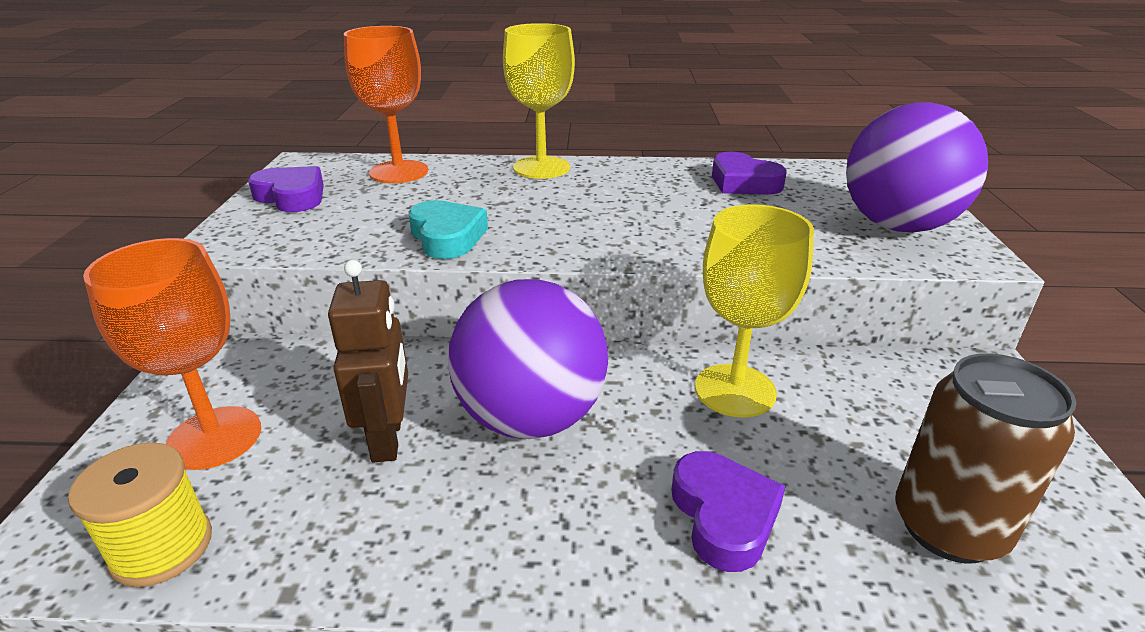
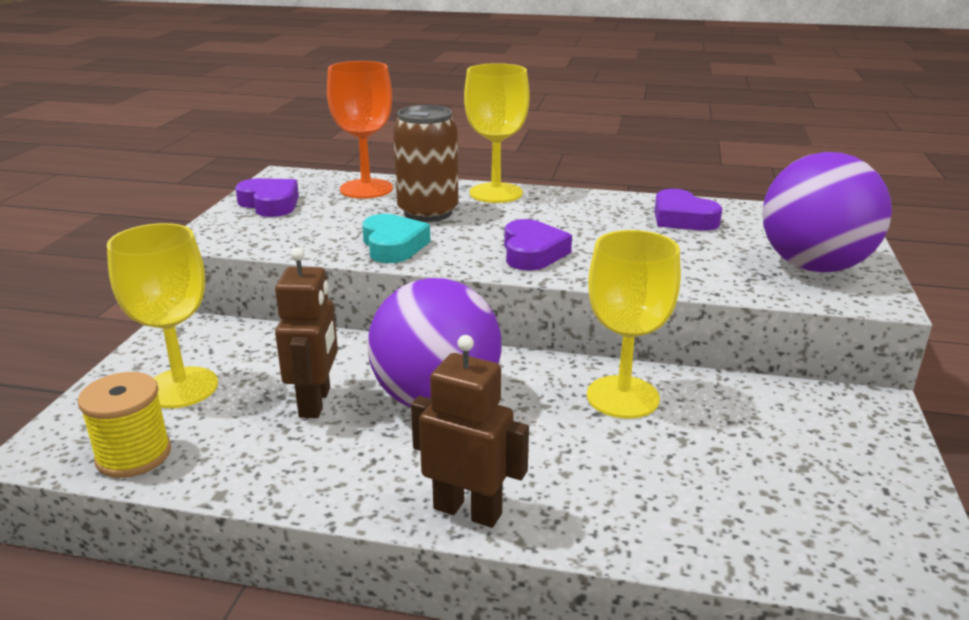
camera: 10 degrees right, 5 degrees down
(214, 437) = (181, 388): orange goblet -> yellow goblet
(611, 571) = (468, 511): none -> brown robot
(724, 516) = (574, 485): purple heart -> purple heart (532, 253)
(948, 527) = (768, 516): brown can -> brown can (428, 212)

